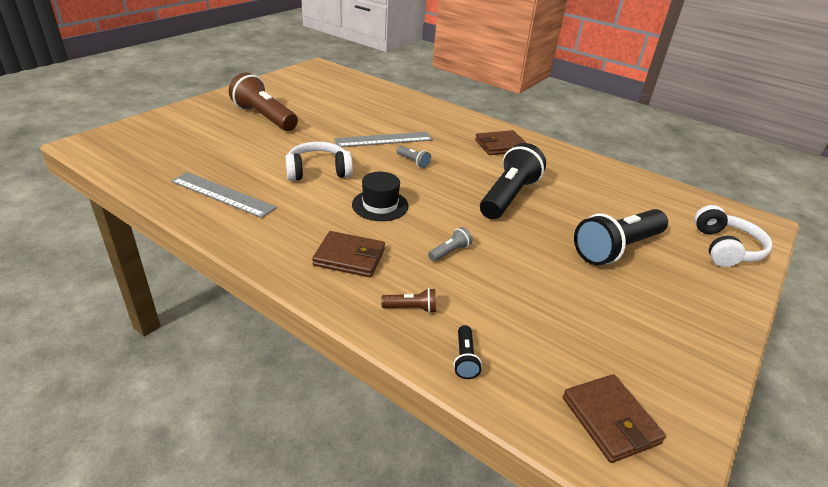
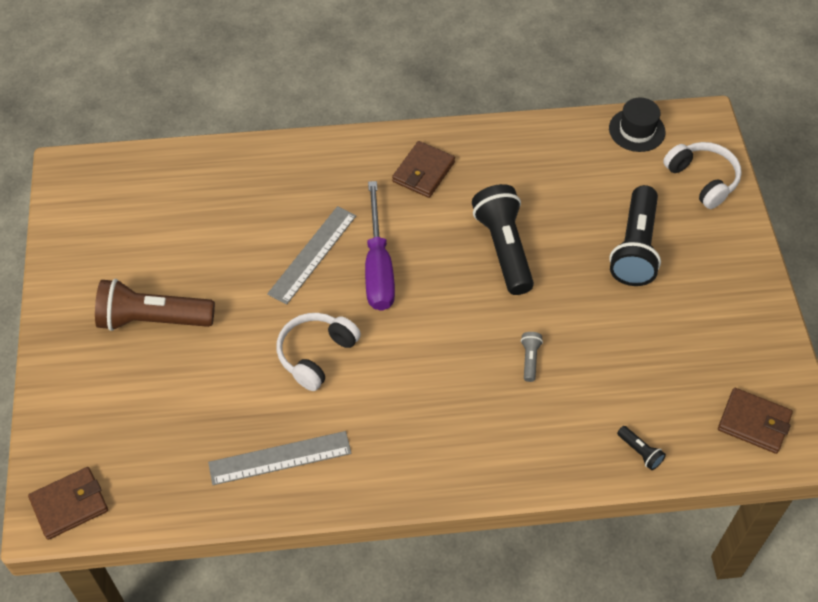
camera: 40 degrees left, 20 degrees up
(349, 257) = (469, 432): brown wallet -> brown wallet (69, 505)
(380, 205) = (420, 352): black hat -> black hat (637, 130)
(411, 308) = (565, 440): brown flashlight -> none
(413, 162) = (378, 266): grey flashlight -> purple screwdriver

